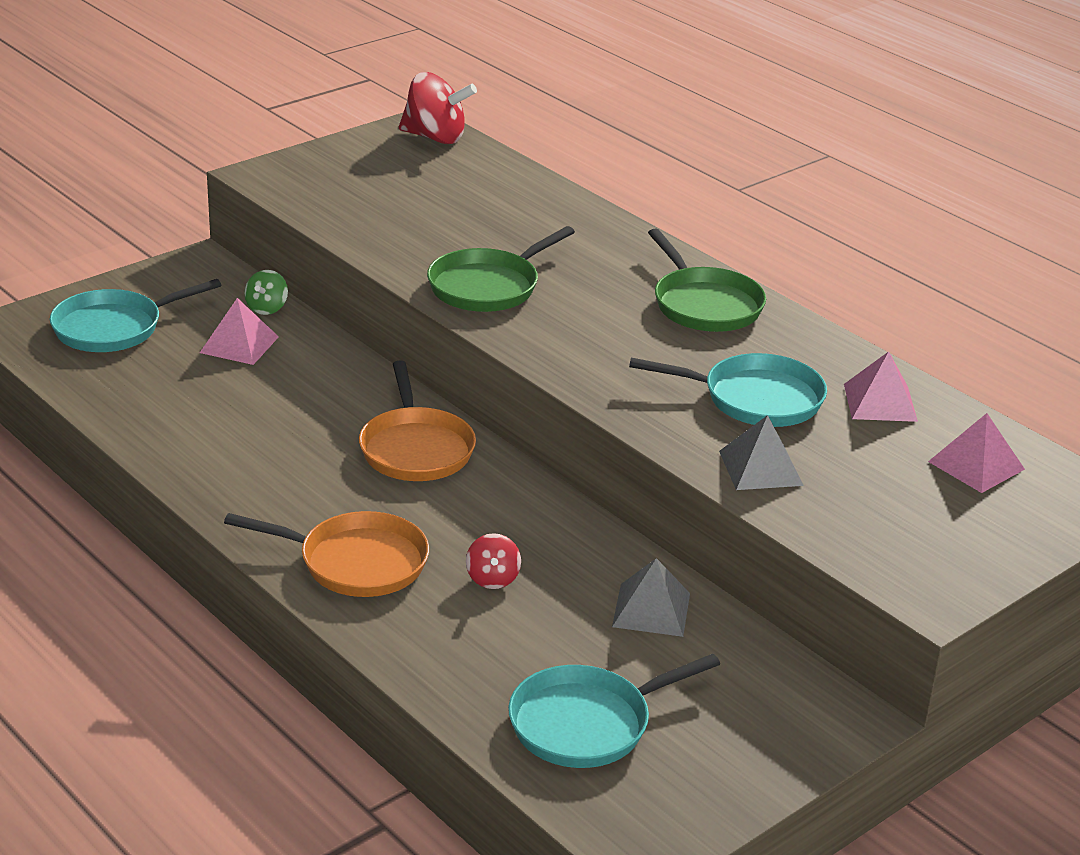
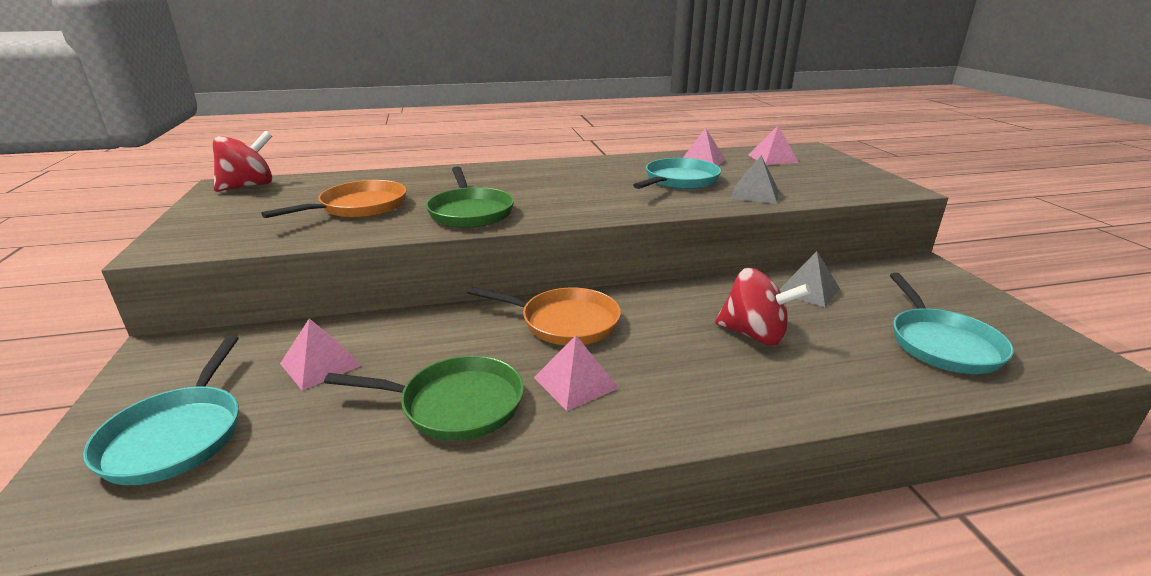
camera: 60 degrees left, 5 degrees down
(267, 308) = (287, 336): green spinning top -> none
(311, 484) = (575, 383): none -> pink pyramid
(356, 562) = (707, 390): orange pan -> orange pan (359, 207)
(492, 579) = (754, 335): red spinning top -> red spinning top, size x1.85
(704, 304) = (565, 170): green pan -> green pan (455, 405)

